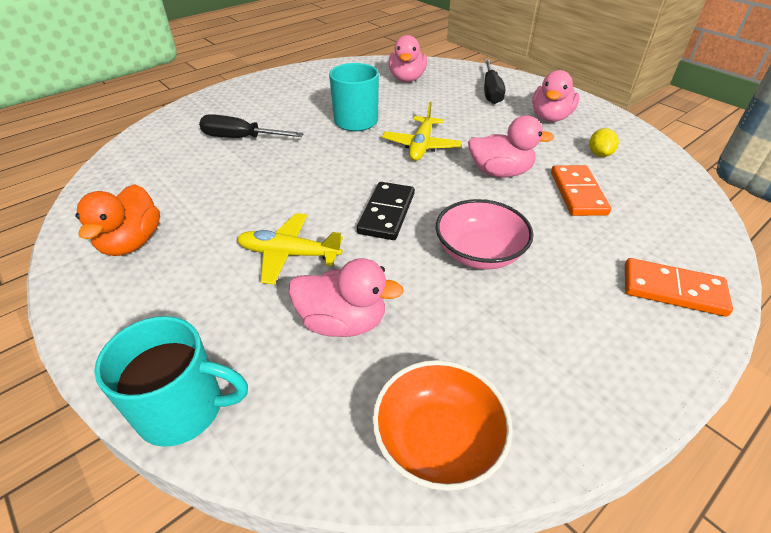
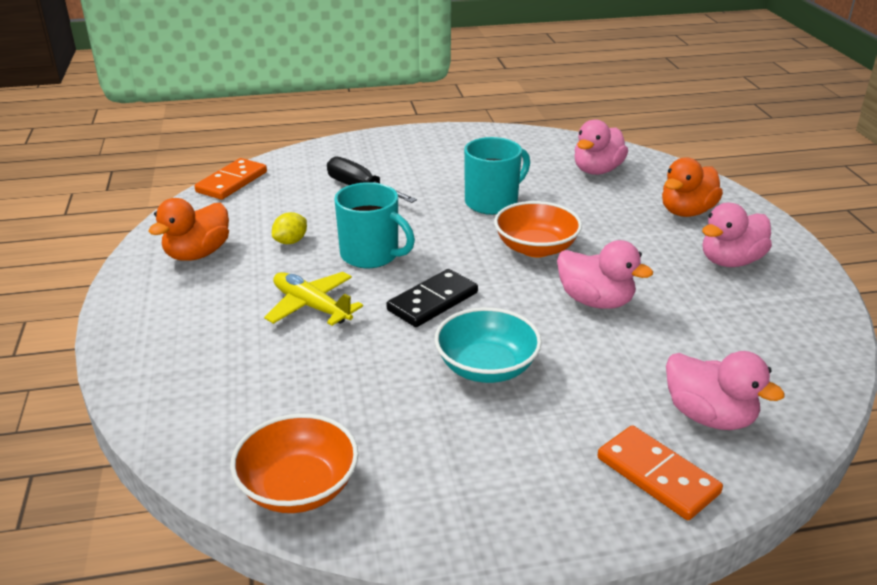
camera: 30 degrees right, 10 degrees down
(183, 409) = (141, 387): turquoise mug -> turquoise mug (371, 255)
(343, 322) = (306, 375): pink duck -> pink duck (709, 416)
(421, 146) = (536, 248): yellow plane -> orange bowl
(479, 253) = (486, 367): pink bowl -> turquoise bowl
(491, 92) = (686, 212): black screwdriver -> orange duck
(578, 193) = (663, 350): orange domino -> orange domino (232, 182)
(599, 154) = (744, 320): yellow lemon -> yellow lemon (291, 241)

